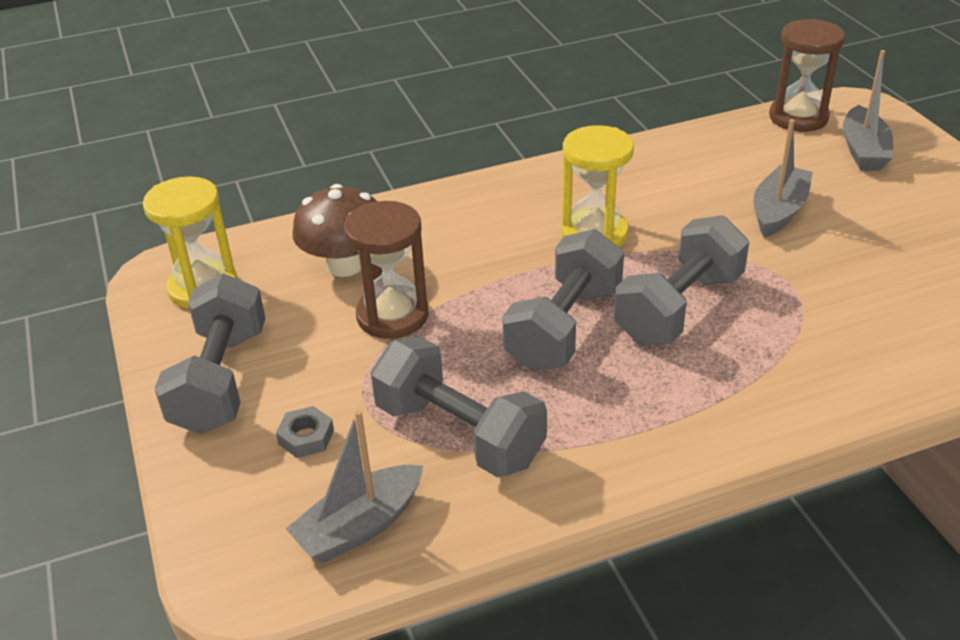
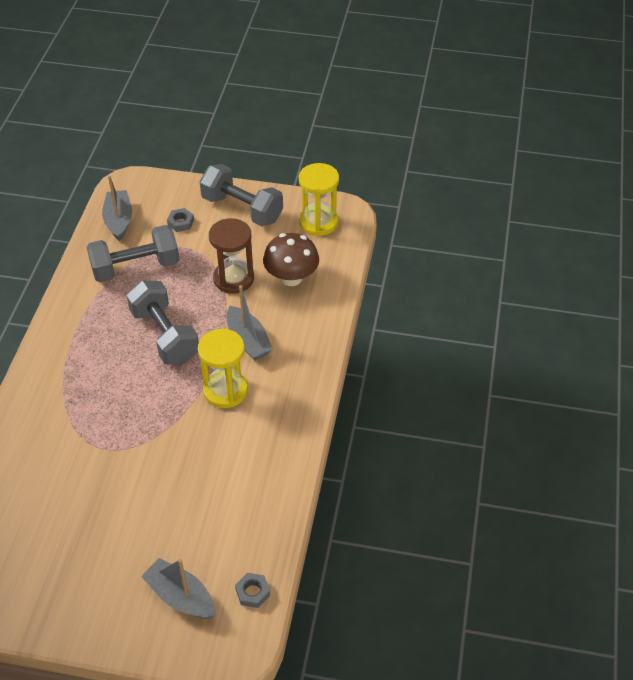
camera: 120 degrees right, 10 degrees up
(678, 308) = (134, 388): grey dumbbell -> none
(779, 211) = (166, 493): grey boat -> grey boat (248, 341)
(798, 117) = (252, 592): brown hourglass -> grey nut

